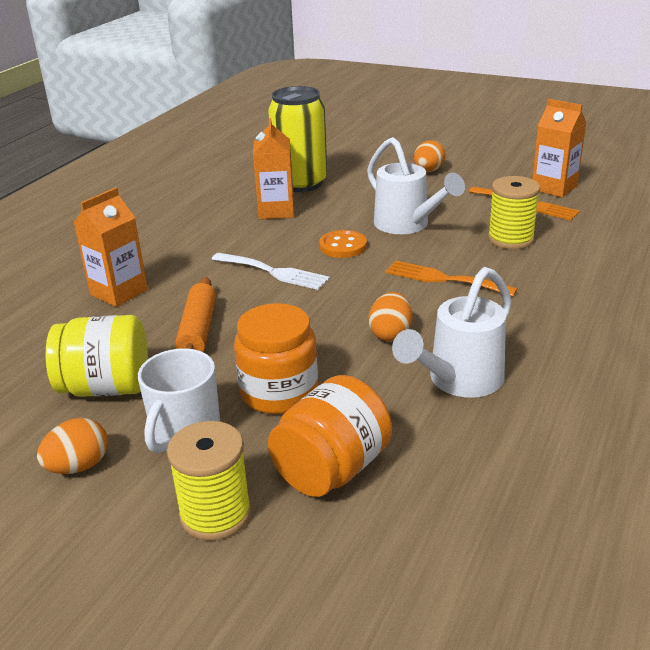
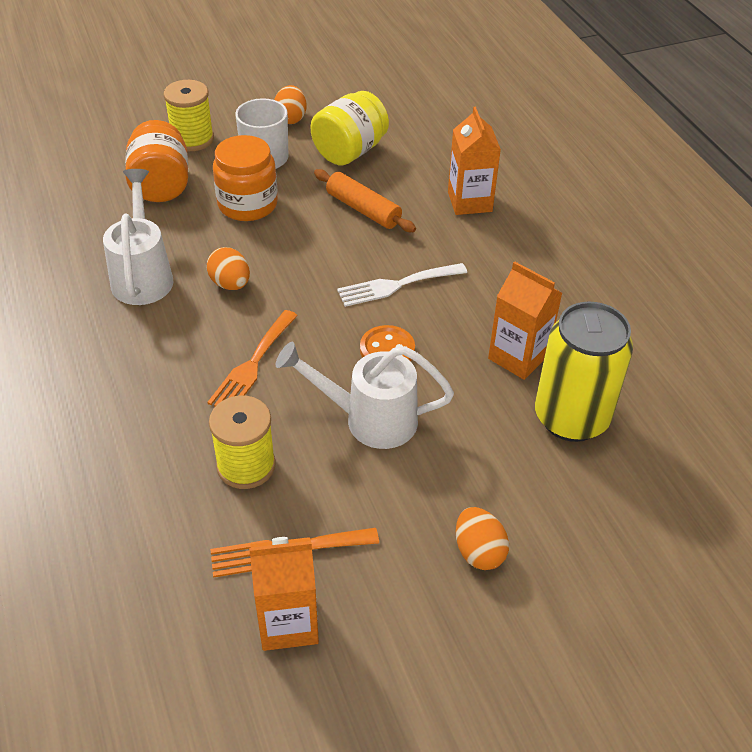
camera: 130 degrees right, 15 degrees up
(443, 279) = (252, 365): orange fork -> orange fork turned 135 degrees clockwise

